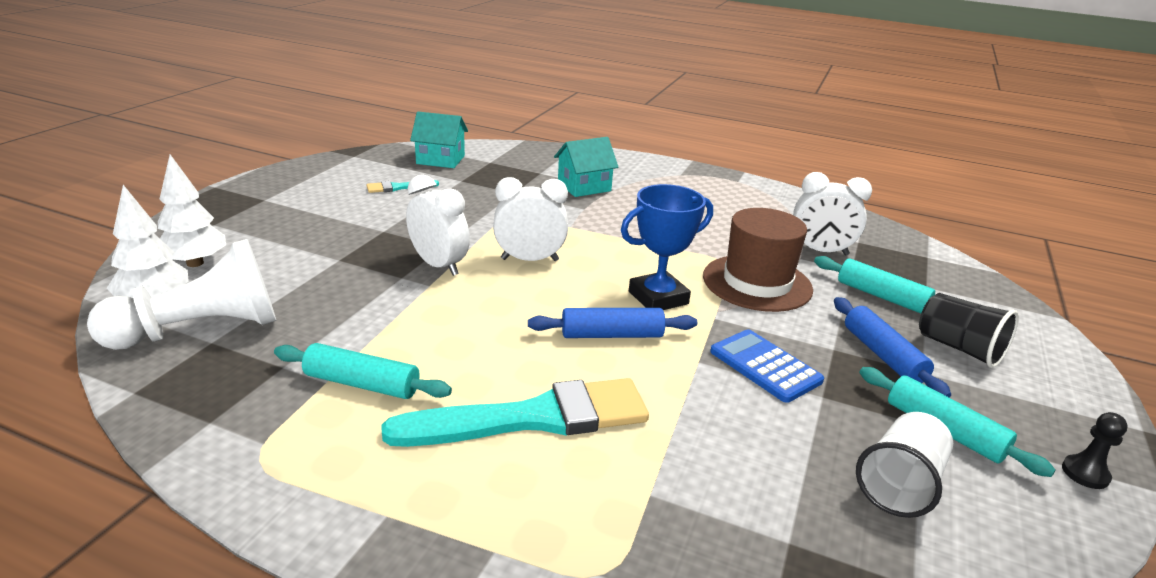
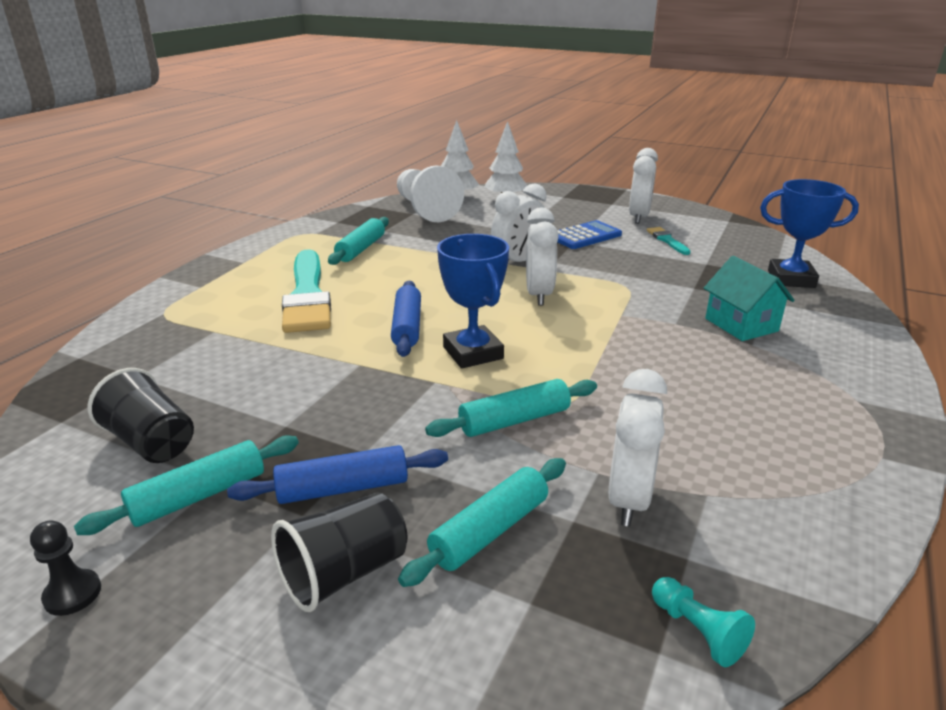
camera: 95 degrees right, 0 degrees up
(322, 191) = (639, 217): none -> white clock
(440, 160) = (754, 253): turquoise house -> none
(499, 158) = (791, 279): none -> blue trophy
(757, 283) = (514, 420): brown hat -> turquoise rolling pin
(765, 366) = (342, 399): blue calculator -> blue calculator (585, 236)
(900, 484) = (151, 442): white cup -> black cup
(907, 246) = (698, 631): none -> turquoise pawn

